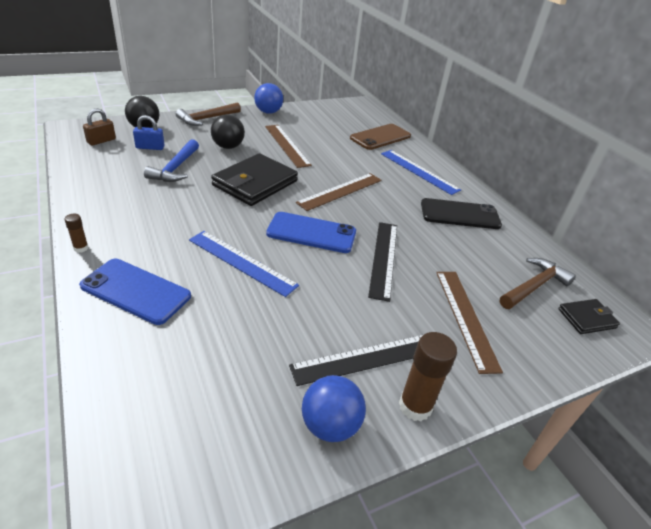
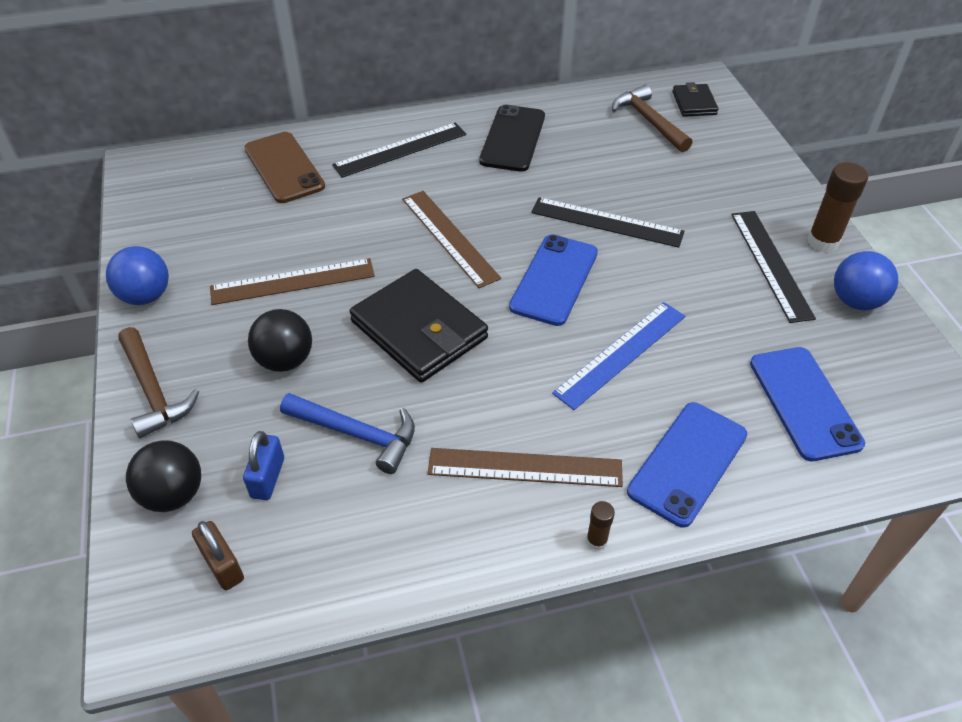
camera: 75 degrees left, 10 degrees up
(191, 366) = (804, 403): none -> blue phone
(419, 171) = (400, 149): blue ruler -> black ruler
(465, 318) = (702, 182): brown ruler -> brown ruler (525, 468)

